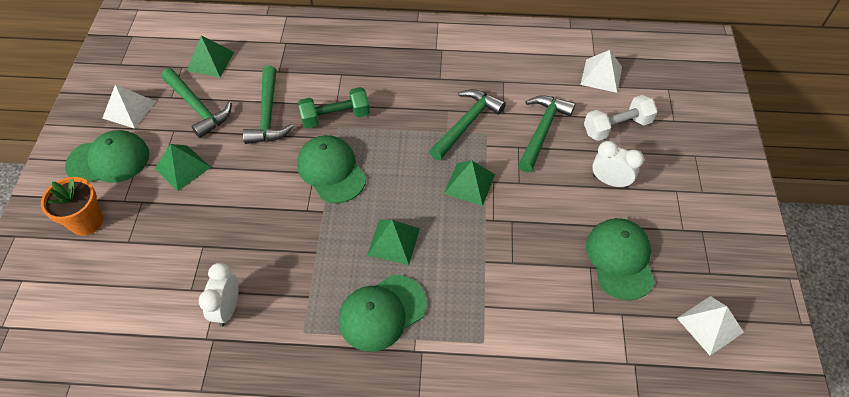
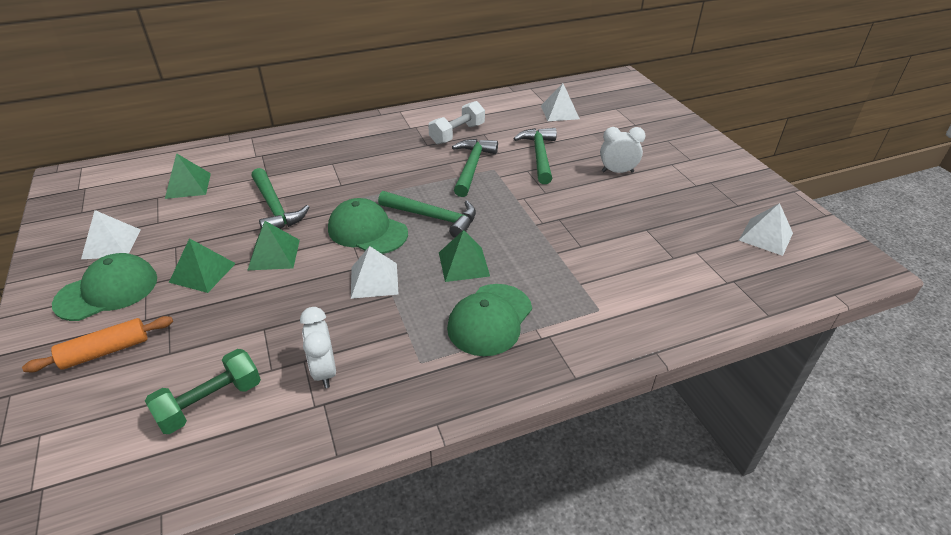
camera: 25 degrees left, 15 degrees down
(86, 222) = (105, 351): orange flower pot -> orange rolling pin
(198, 108) = (194, 222): green hammer -> green hammer (434, 217)
(310, 230) = (374, 280): none -> white pyramid
(335, 117) = (346, 193): green dumbbell -> green dumbbell (210, 402)
(469, 183) = (503, 205): green pyramid -> green pyramid (274, 254)
(616, 127) = (596, 138): white dumbbell -> white dumbbell (457, 134)
(620, 259) = (665, 217): green cap -> none

